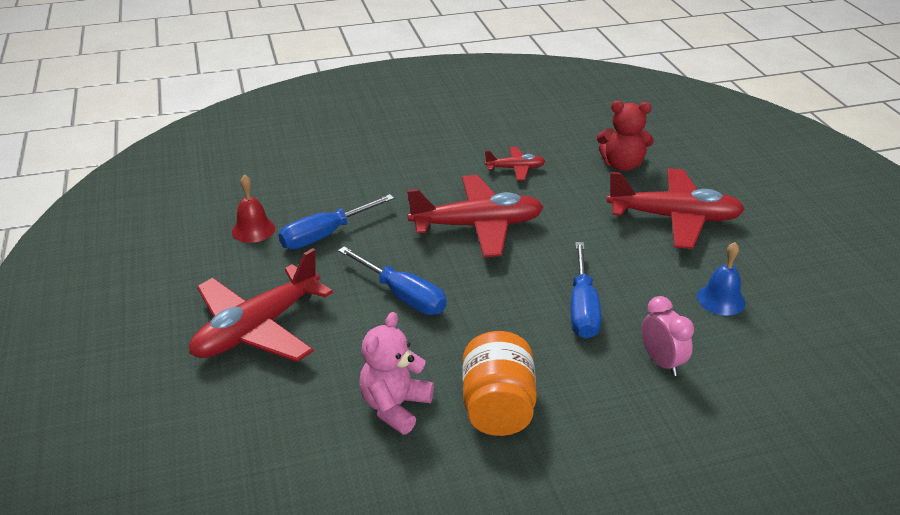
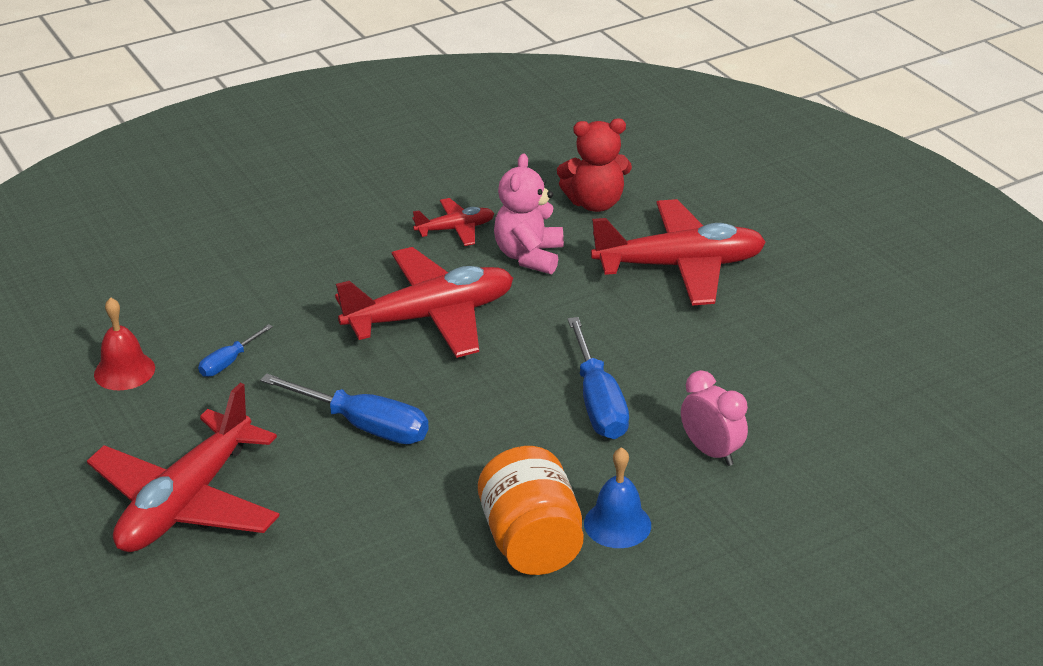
camera: 15 degrees left, 0 degrees up
(325, 235) = (229, 362): blue screwdriver -> blue screwdriver, size x0.54
(395, 406) = (404, 565): pink teddy bear -> pink teddy bear (529, 256)
(721, 299) = (762, 362): blue bell -> blue bell (617, 524)

